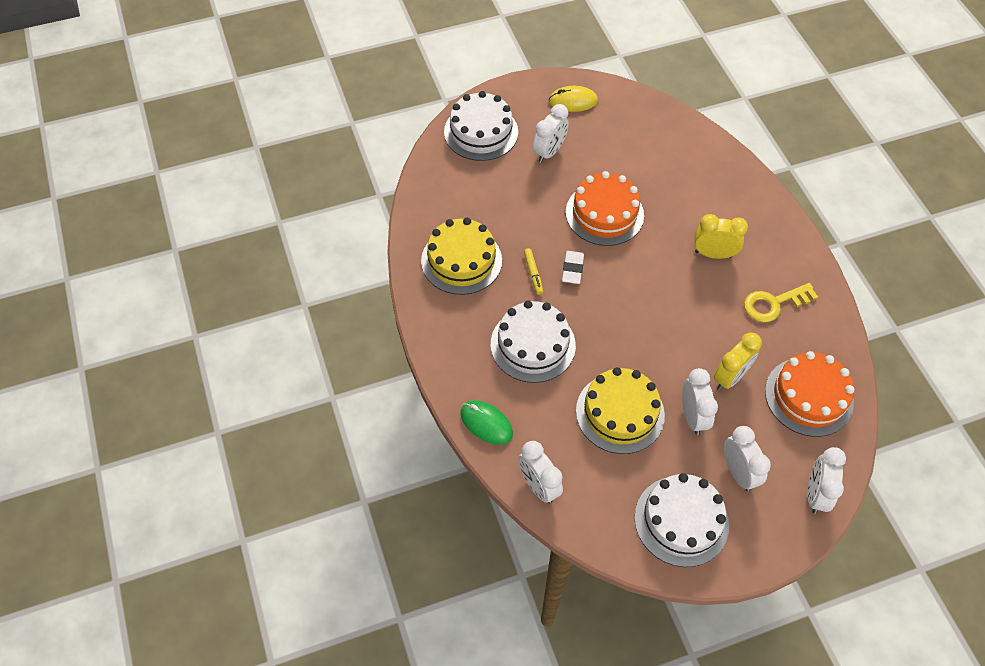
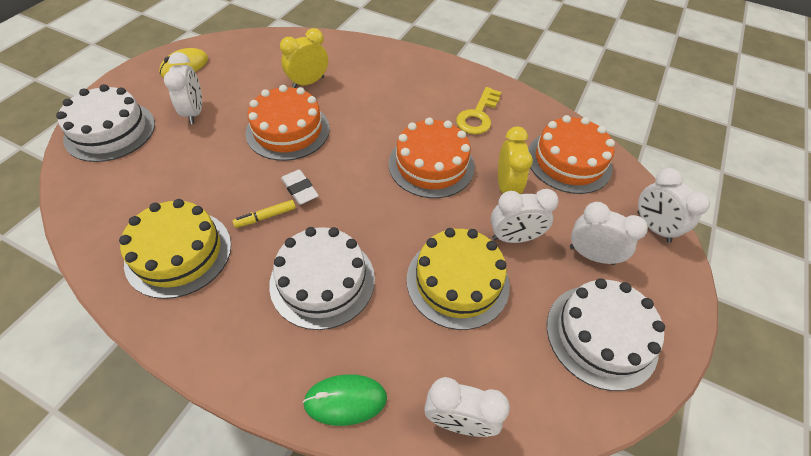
camera: 45 degrees left, 5 degrees down
(533, 273) = (265, 217): yellow marker -> yellow marker turned 120 degrees clockwise
(688, 318) = (431, 165): none -> orange cake
(692, 416) = (514, 237): white clock -> white clock turned 135 degrees clockwise
(713, 254) = (402, 109): yellow clock -> yellow clock (308, 82)

